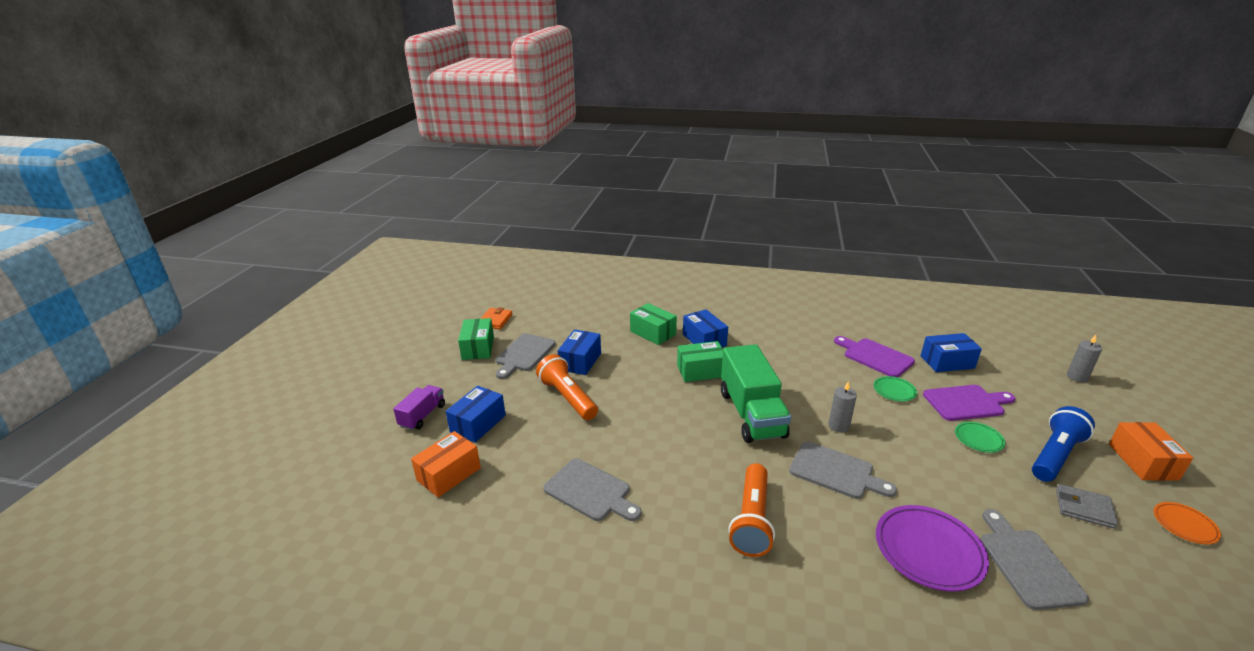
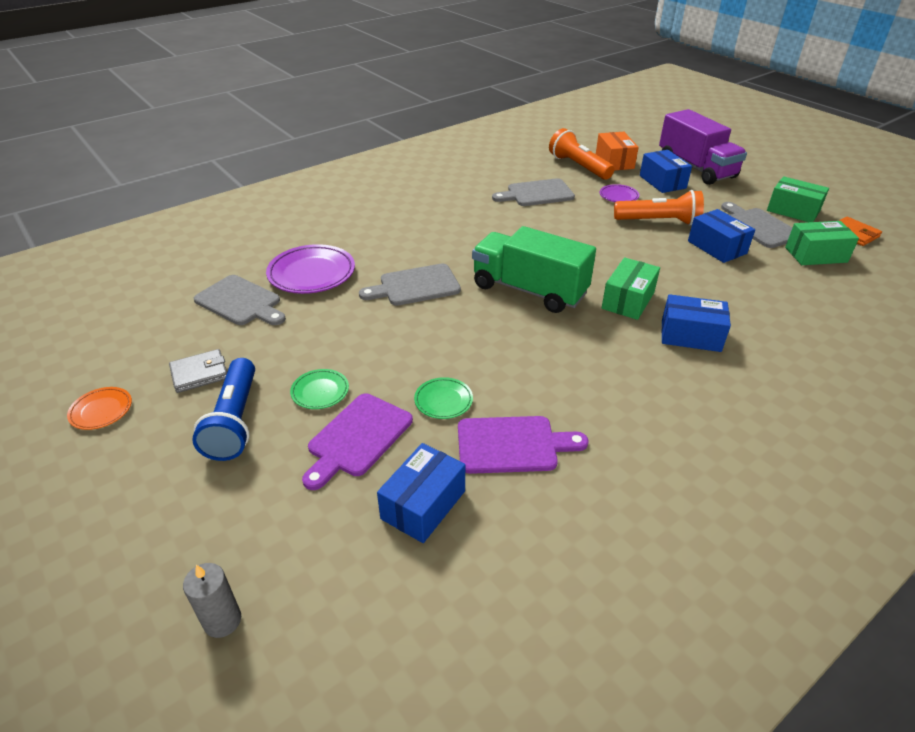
camera: 130 degrees right, 10 degrees up
(422, 416) = (696, 168): purple truck -> purple truck, size x1.91
(539, 436) = (618, 196): none -> purple plate
(653, 333) = (741, 310): green box -> green box (815, 255)
(752, 520) = (433, 230): orange flashlight -> orange flashlight (579, 167)
(838, 426) = (452, 324): grey candle -> none
(1142, 461) = (131, 476): orange box -> none

